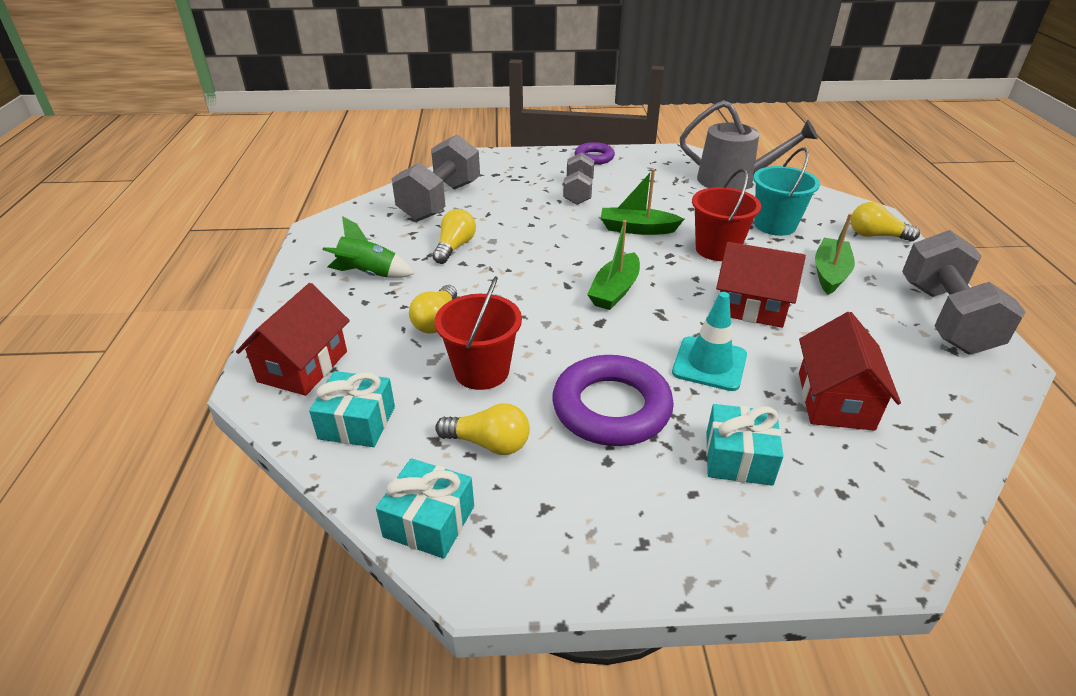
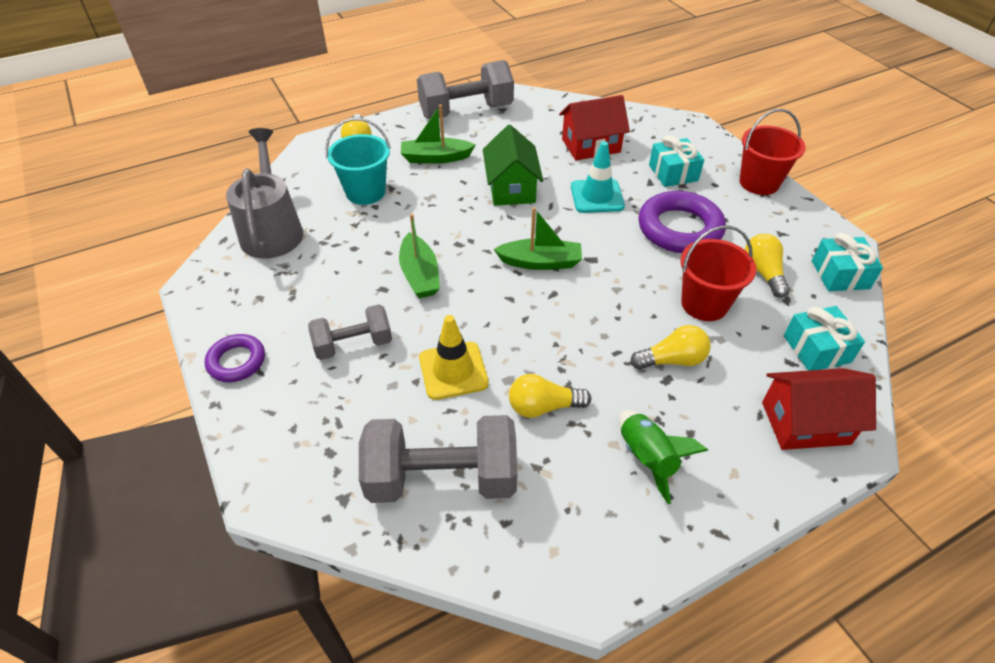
camera: 115 degrees left, 10 degrees up
(521, 222) = (453, 370): none -> yellow traffic cone
(717, 249) = (431, 218): red bucket -> red bucket (759, 183)
(751, 307) = (511, 188): red house -> green house

